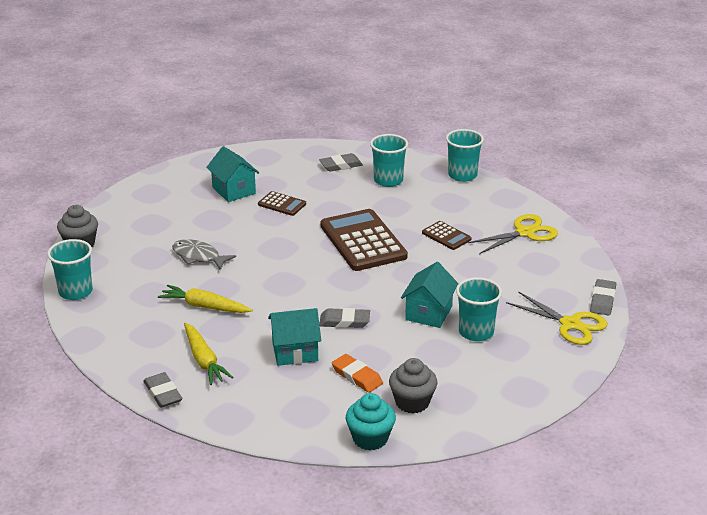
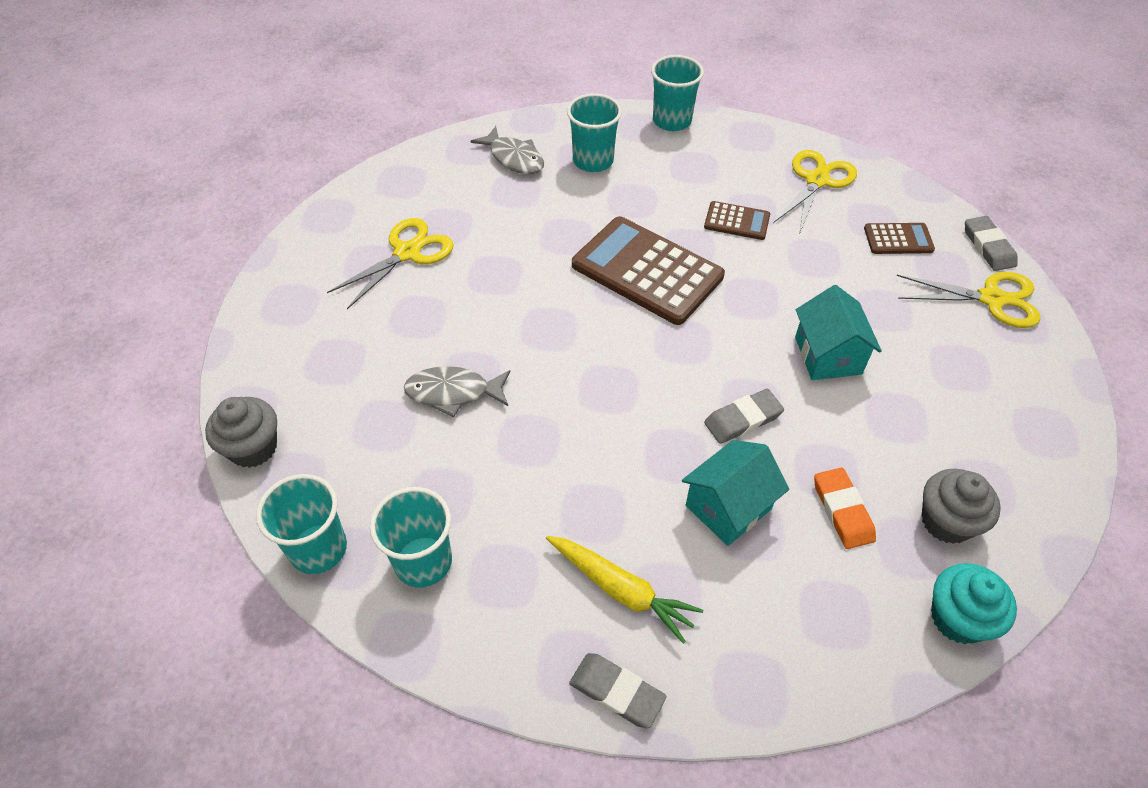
camera: 30 degrees left, 20 degrees up
(205, 306) = (537, 483): yellow carrot -> none
(234, 190) = (407, 253): turquoise house -> yellow scissors
(282, 204) = (492, 251): brown calculator -> brown calculator (898, 239)
(341, 165) = (514, 158): grey eraser -> grey fish
(357, 376) = (842, 510): orange eraser -> orange eraser turned 60 degrees clockwise
(476, 332) = (907, 361): turquoise cup -> turquoise cup (423, 562)

